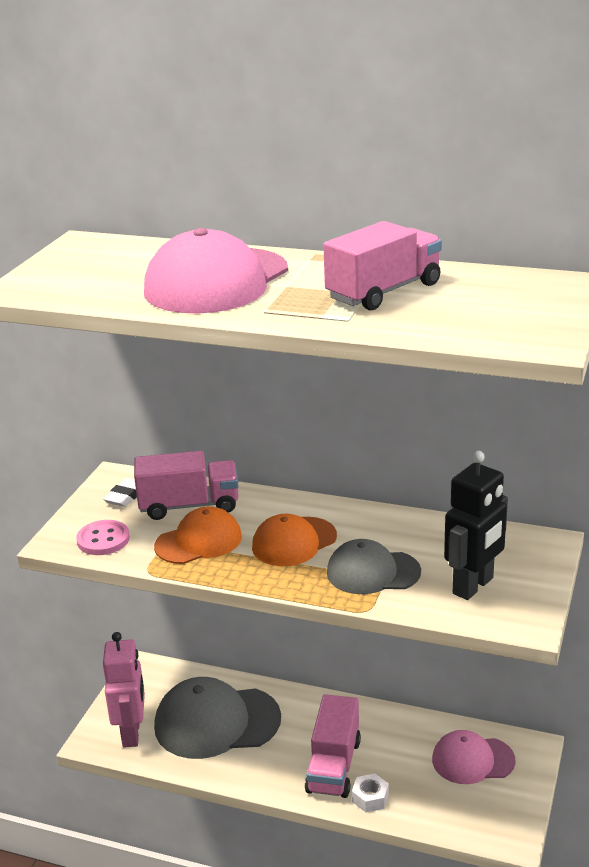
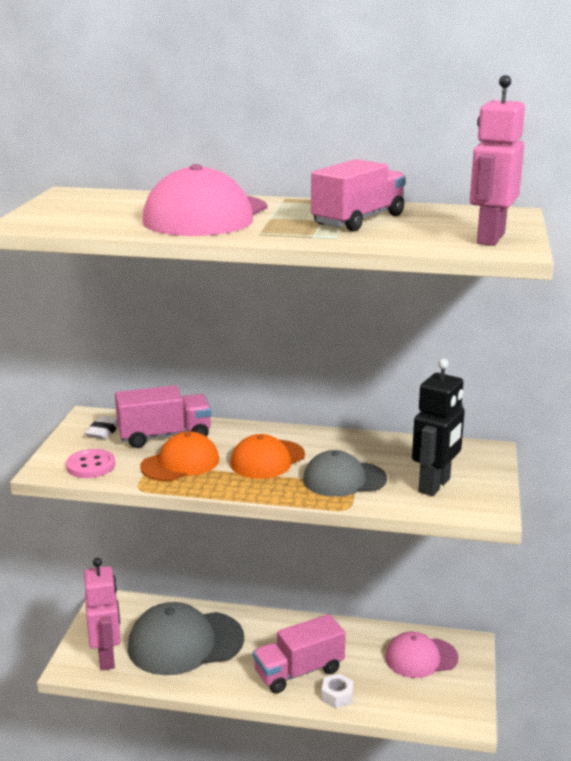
camera: 10 degrees left, 5 degrees down
(334, 766) = (299, 671): pink truck -> pink truck turned 60 degrees clockwise
(524, 325) = (490, 238): none -> pink robot

